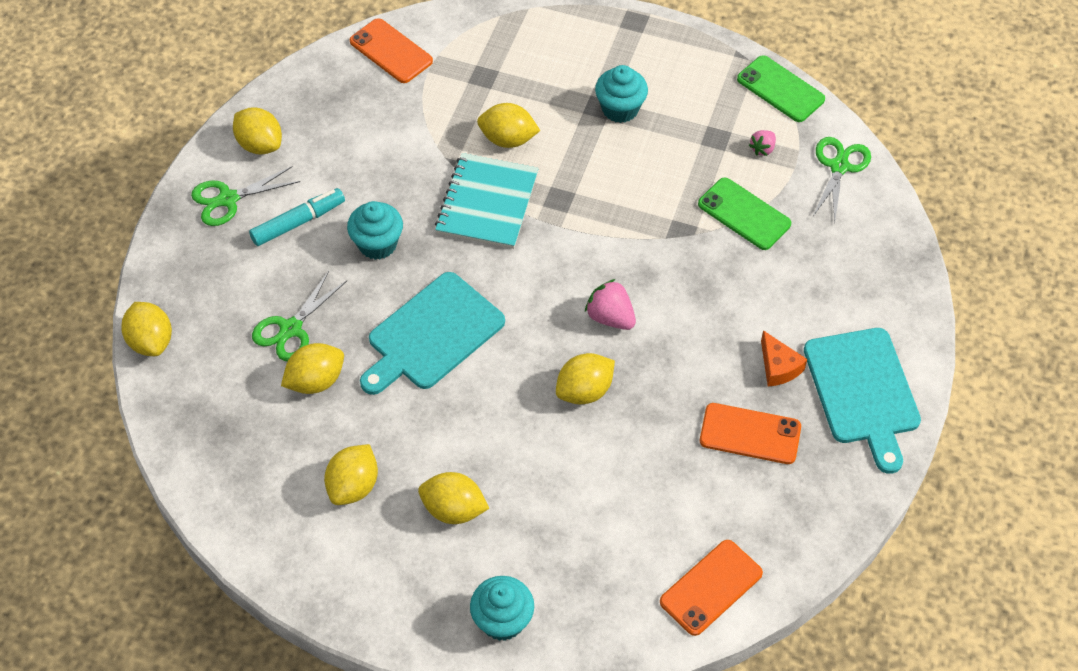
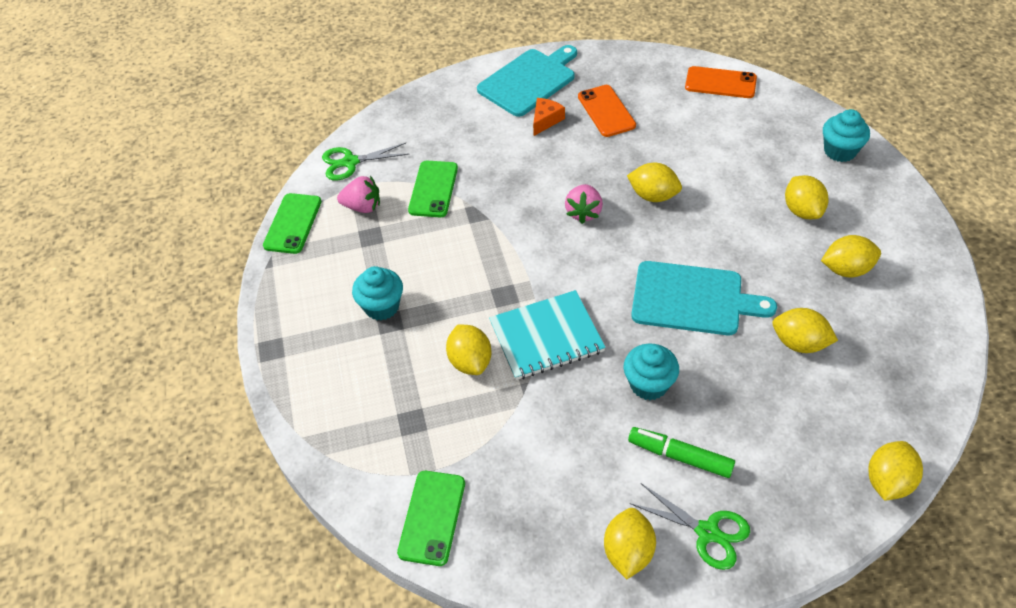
camera: 120 degrees left, 5 degrees down
(291, 329) = (776, 389): green scissors -> none
(298, 222) = (680, 456): turquoise marker -> green marker
(391, 51) = (432, 517): orange phone -> green phone
(762, 149) = (362, 207): pink strawberry -> pink strawberry, size x1.63

